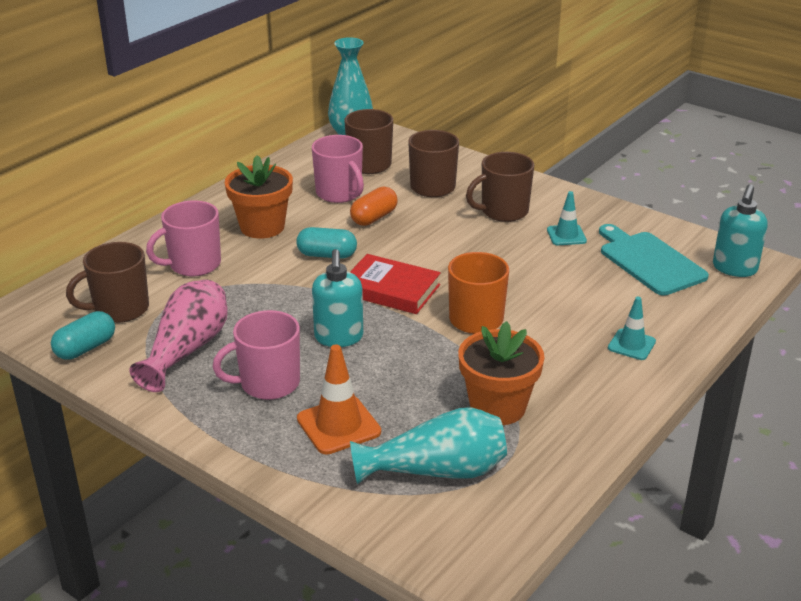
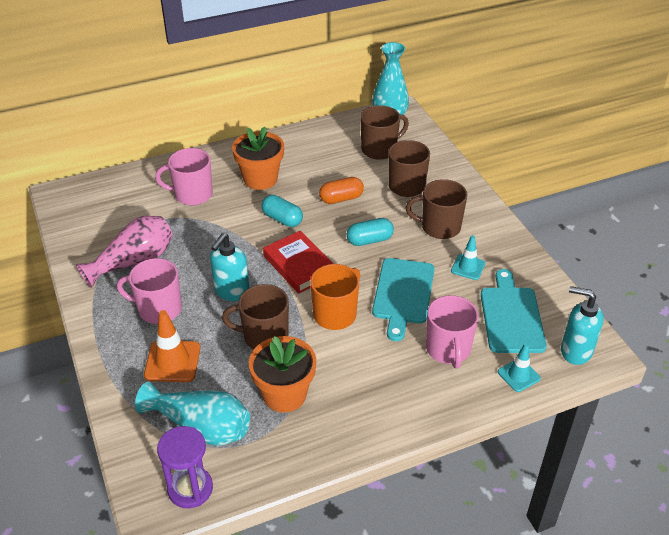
camera: 30 degrees right, 10 degrees up
(85, 348) = (79, 236): turquoise capsule -> turquoise capsule (369, 240)
(119, 309) = (121, 213): brown mug -> brown mug (264, 336)
(339, 193) = (336, 168): pink mug -> pink mug (448, 349)
(486, 532) = (190, 489): none -> purple hourglass
(527, 278) = (403, 294): none -> turquoise cutting board
(631, 345) = (427, 385): turquoise traffic cone -> turquoise traffic cone (518, 375)
(734, 269) = (575, 351): turquoise soap dispenser -> turquoise soap dispenser turned 60 degrees clockwise

